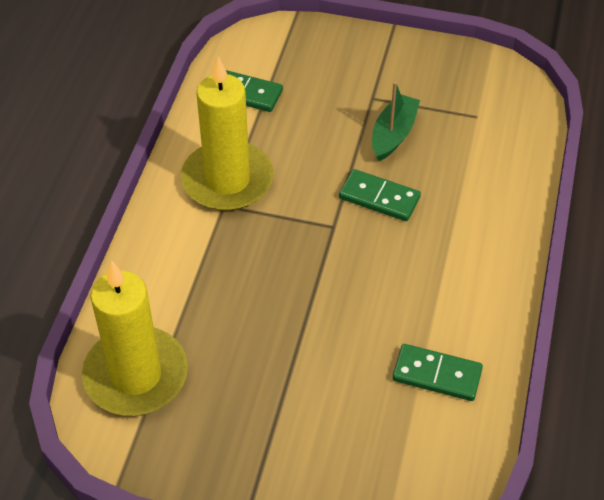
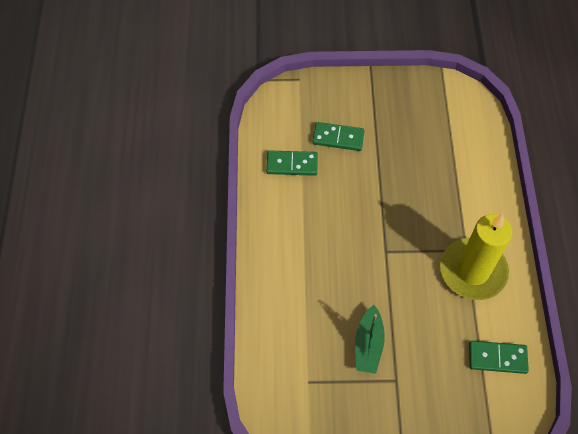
camera: 165 degrees right, 10 degrees up
(136, 375) = (462, 125): yellow candle -> none
(379, 198) = (361, 282): green domino -> green domino (338, 138)

